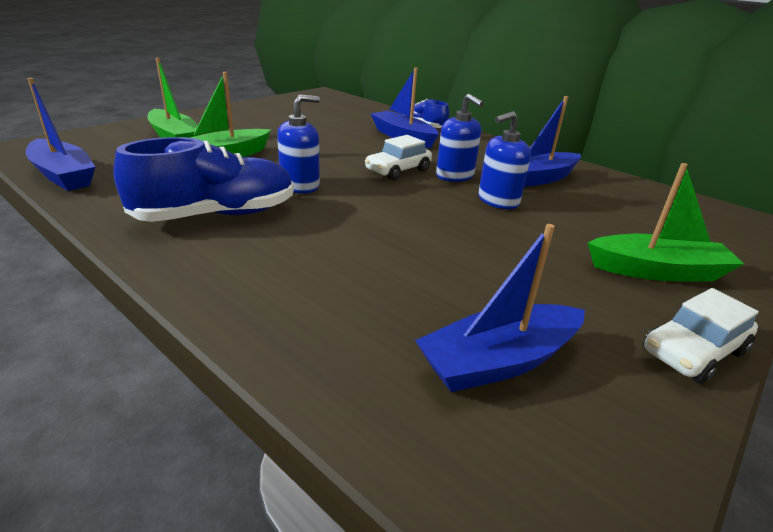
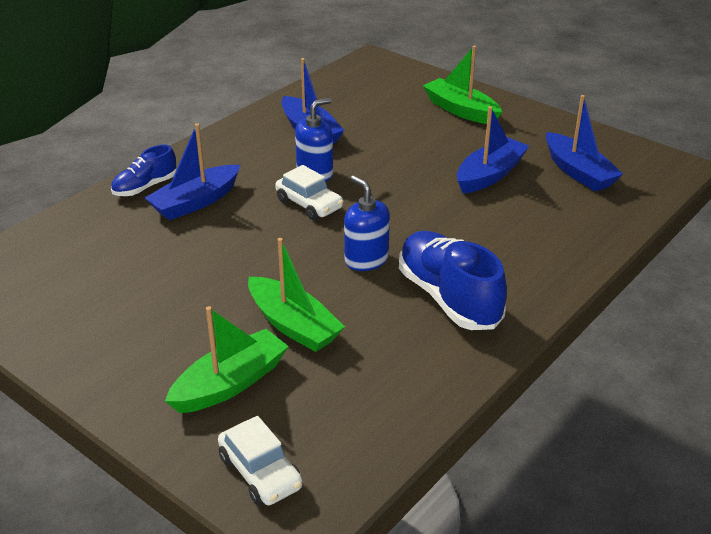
camera: 90 degrees left, 5 degrees up
(63, 175) = (388, 434): blue boat -> blue boat (490, 175)
(498, 201) = (368, 155): blue soap dispenser -> none
(657, 271) = (461, 110): green boat -> green boat turned 45 degrees counterclockwise
(693, 352) = (542, 118): white car -> white car (260, 472)

